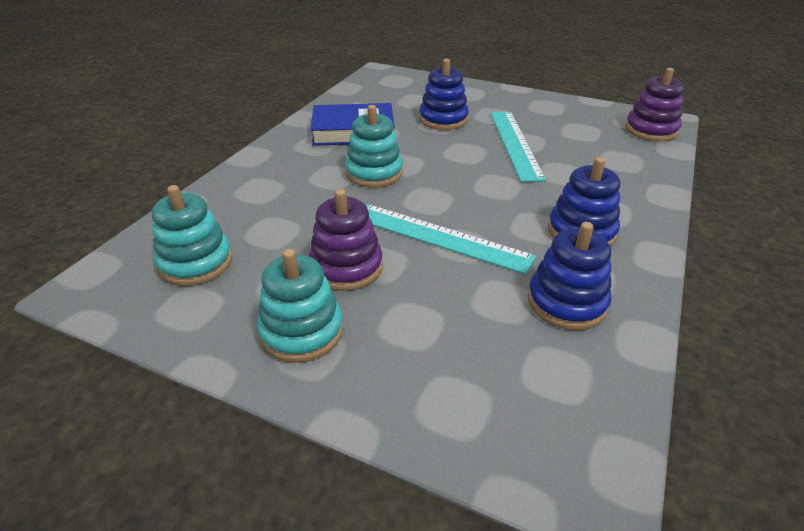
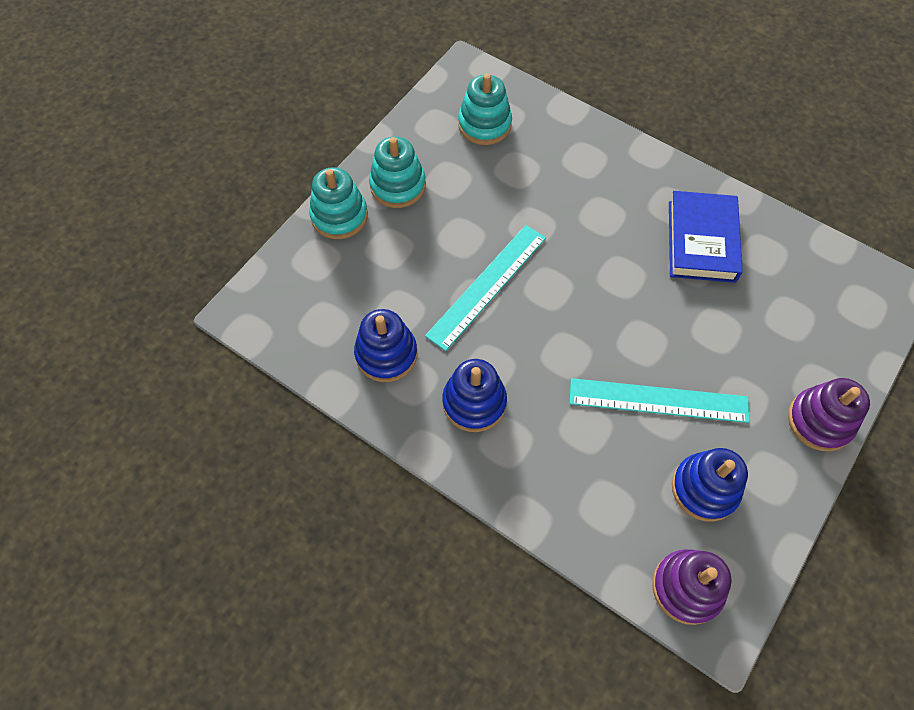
camera: 100 degrees right, 25 degrees up
(346, 267) = (460, 215): purple stacking toy -> purple stacking toy (819, 421)
(374, 173) = (604, 250): turquoise stacking toy -> turquoise stacking toy (339, 216)
(443, 119) = (730, 338): blue stacking toy -> blue stacking toy (704, 488)

